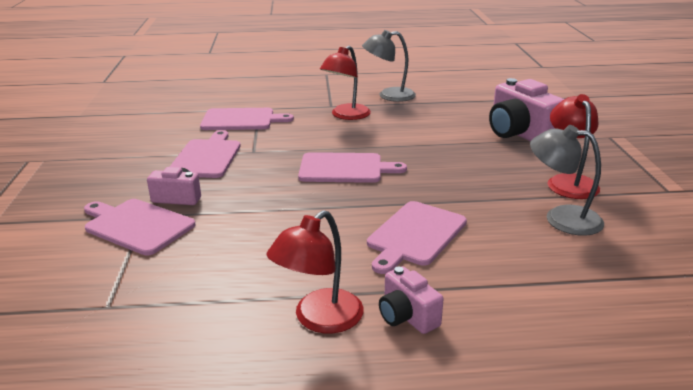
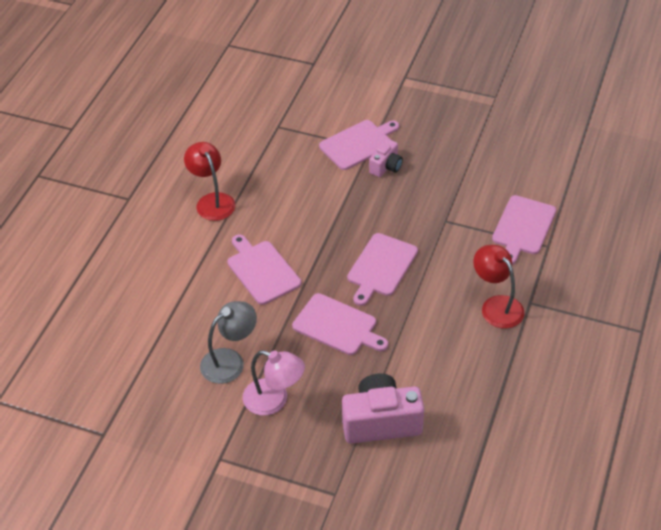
camera: 115 degrees right, 20 degrees up
(206, 157) = (449, 191): pink cutting board -> pink cutting board (337, 326)
(389, 96) = (539, 362): grey lamp -> none
(407, 316) = (190, 235): pink camera -> none
(569, 181) = (274, 400): red lamp -> pink lamp

